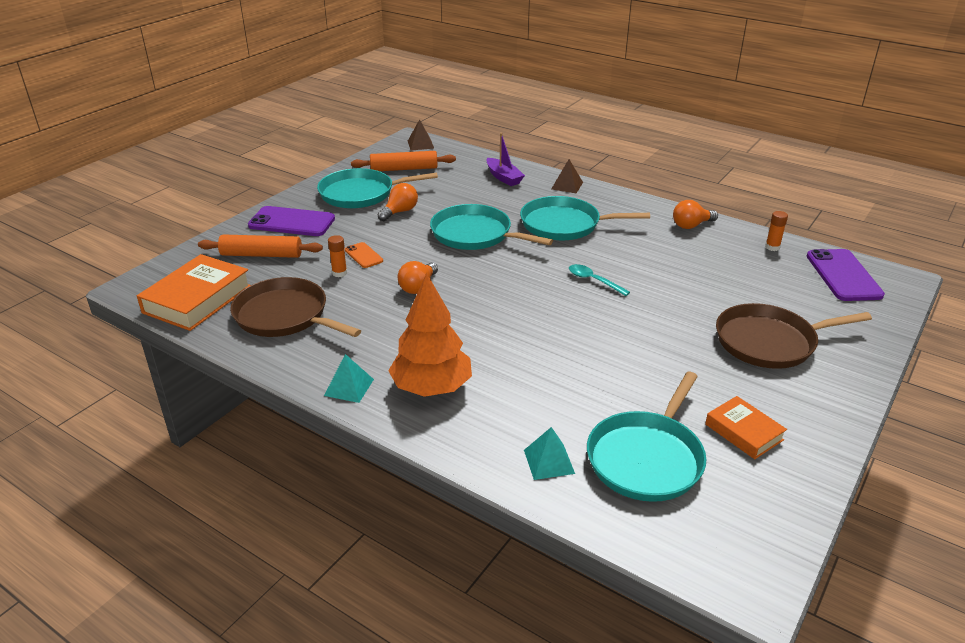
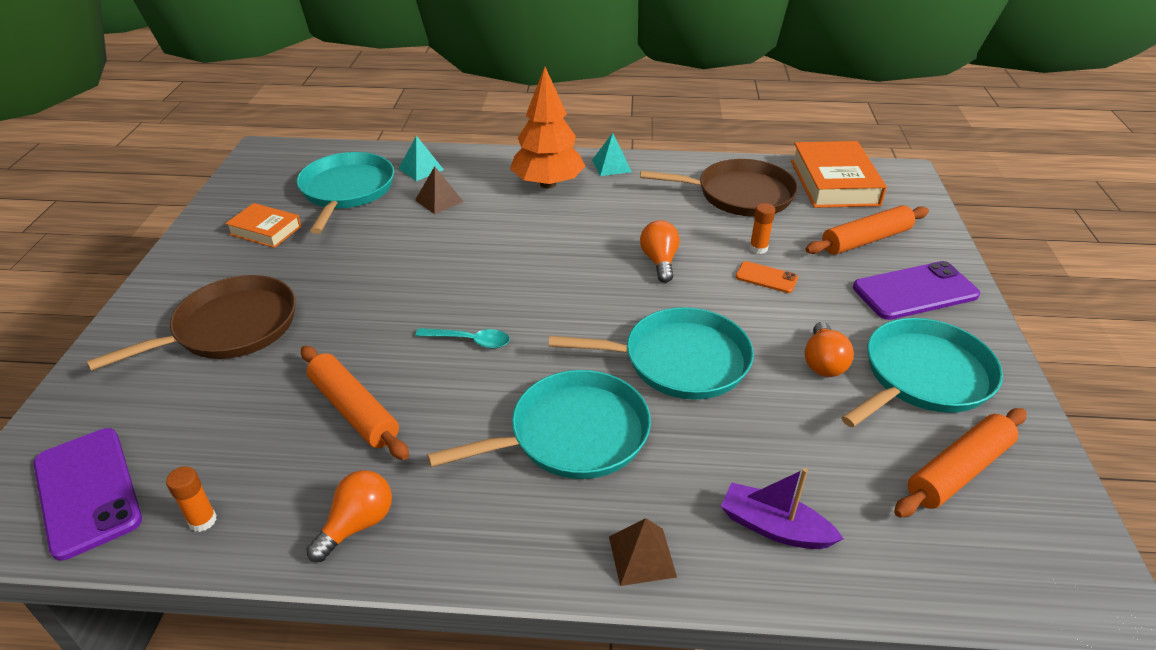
camera: 150 degrees right, 5 degrees up
(420, 144) = (1051, 578): brown pyramid -> brown pyramid (439, 200)
(683, 267) = (354, 410): none -> orange rolling pin

